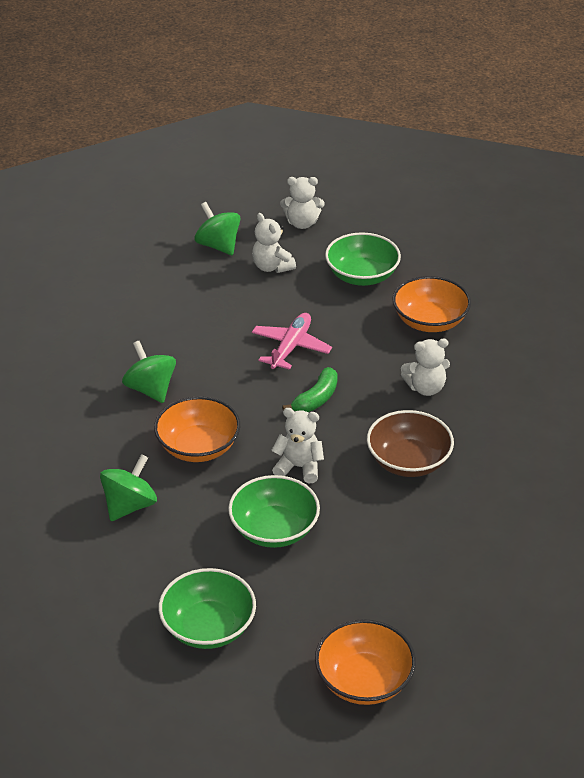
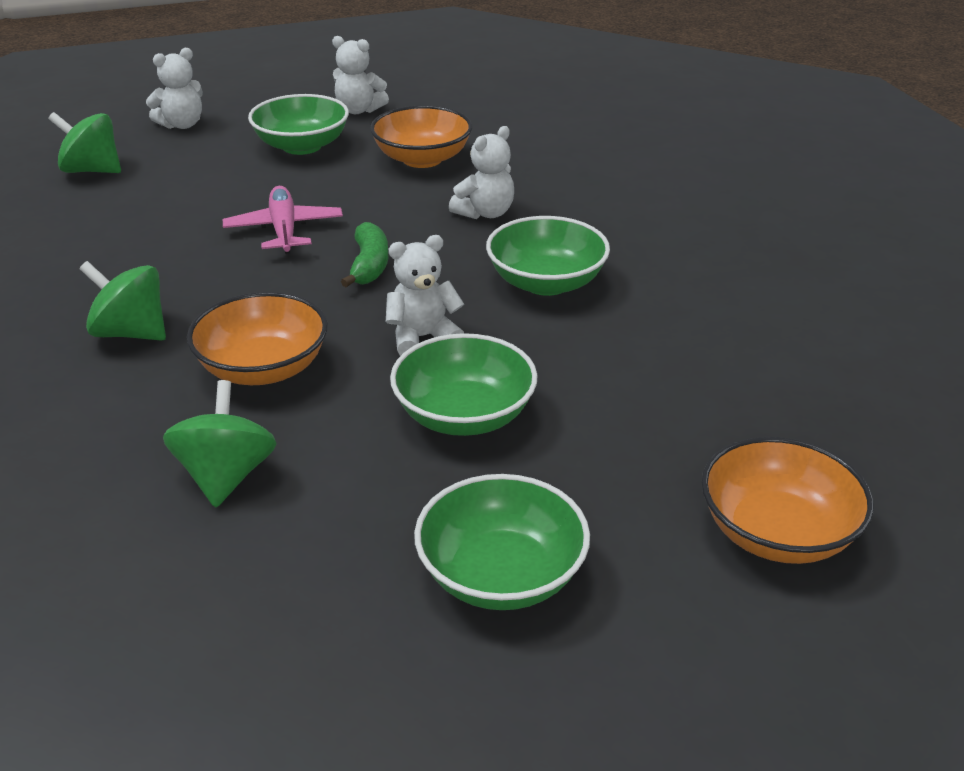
camera: 35 degrees left, 5 degrees down
(272, 267) = (183, 169): white teddy bear -> white teddy bear (358, 110)
(408, 461) = (546, 282): brown bowl -> green bowl

